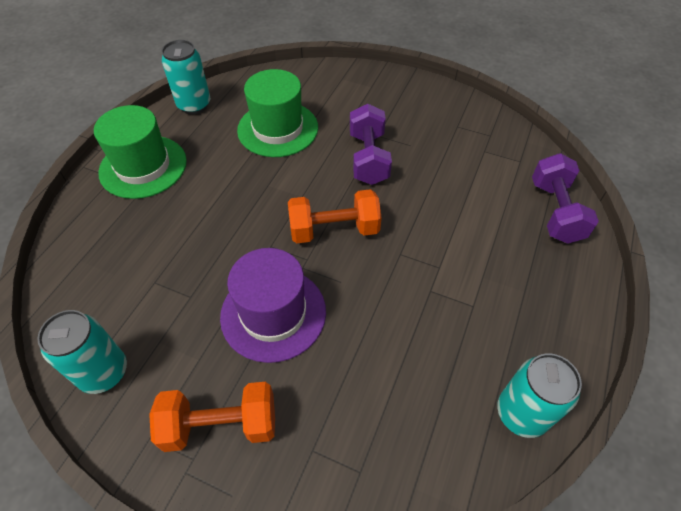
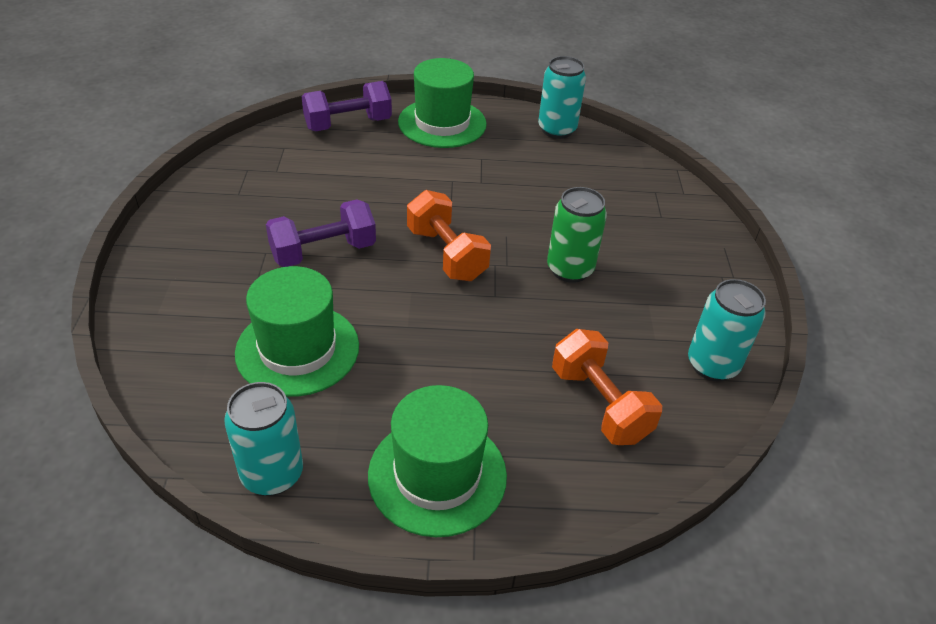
camera: 115 degrees left, 10 degrees down
(220, 425) = (686, 269): orange dumbbell -> orange dumbbell (599, 404)
(273, 313) = (570, 269): purple hat -> green can
(550, 291) = (442, 123): none -> green hat

